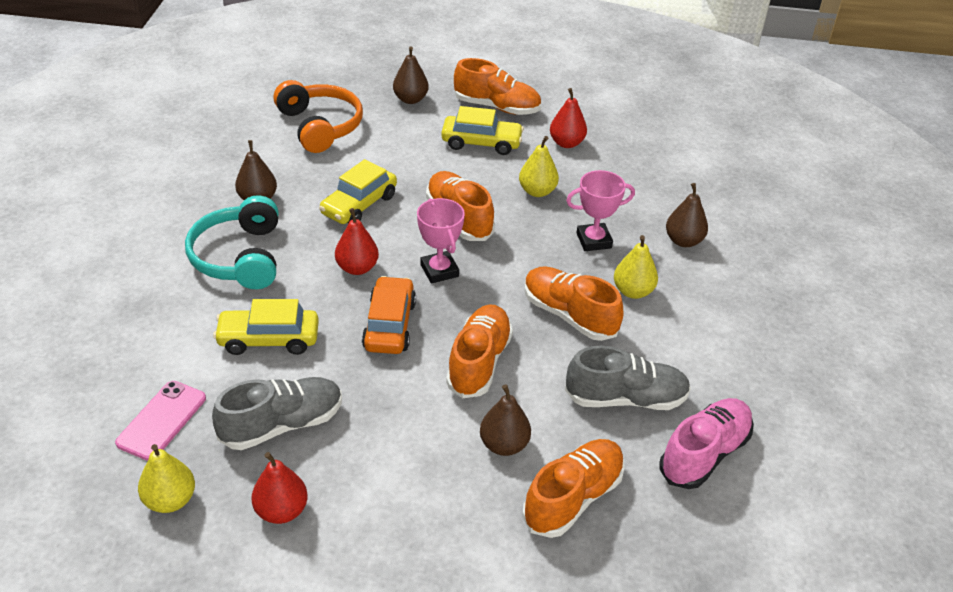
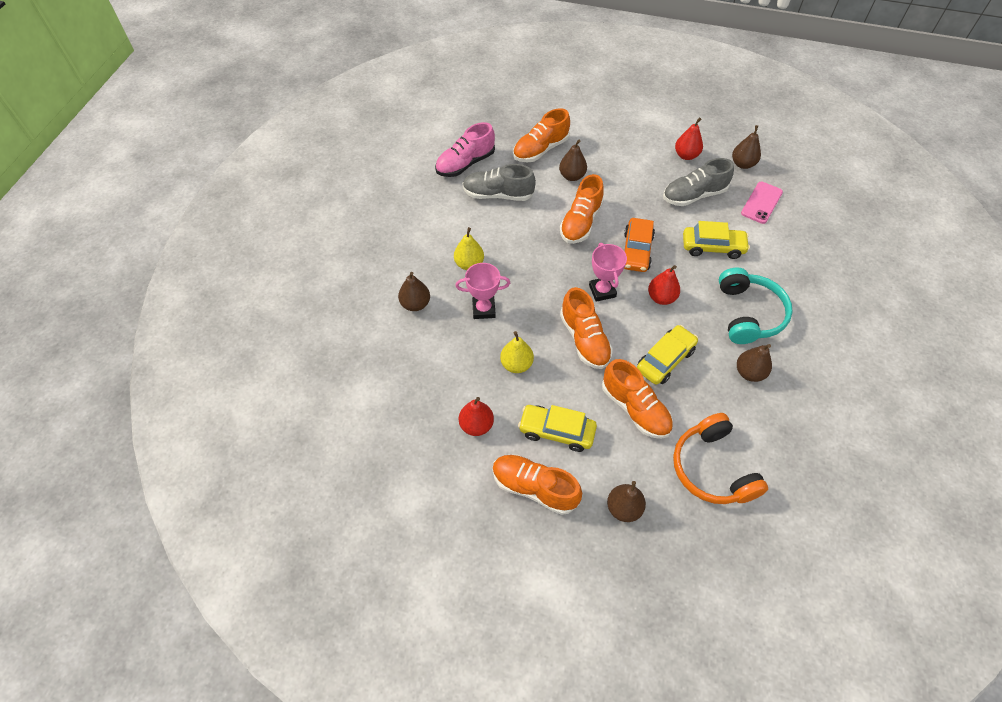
camera: 170 degrees left, 15 degrees up
(170, 500) = (742, 164): yellow pear -> brown pear
(569, 315) = (518, 249): orange shoe -> orange shoe (635, 409)

